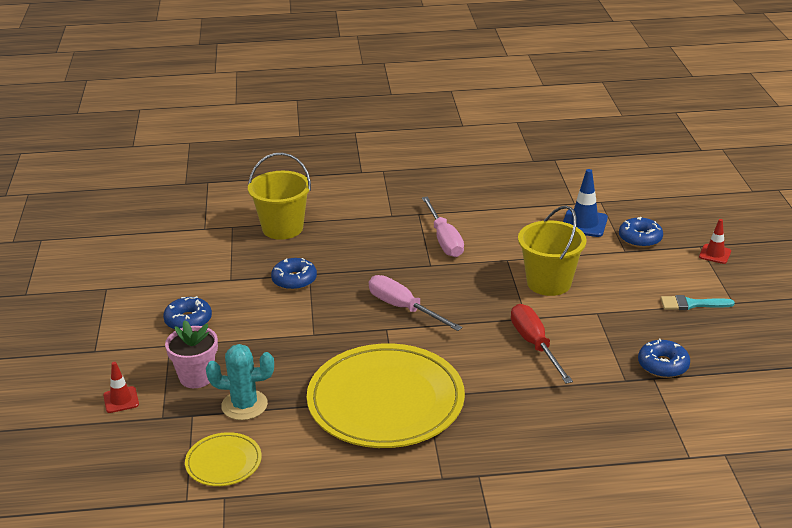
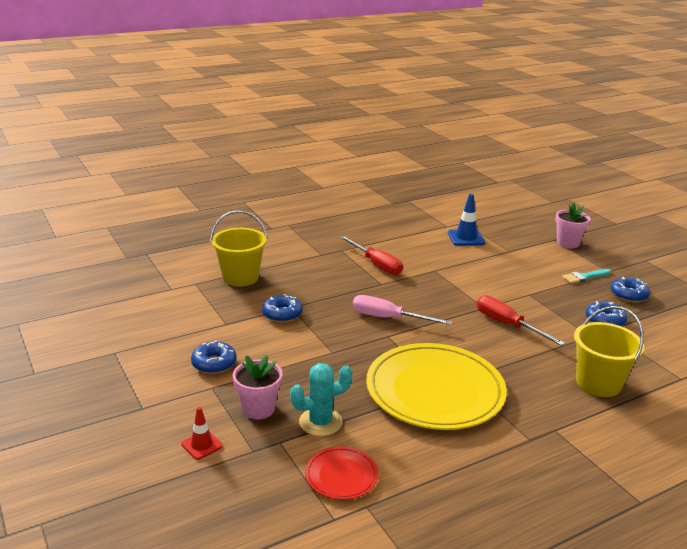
camera: 25 degrees left, 5 degrees down
(223, 462) = (341, 475): yellow plate -> red plate
(444, 240) = (376, 265): pink screwdriver -> red screwdriver
(549, 283) = (478, 280): yellow bucket -> yellow bucket (598, 383)
(640, 238) = (511, 241): blue donut -> blue donut (628, 295)
(715, 254) = (568, 243): red traffic cone -> pink flower pot

